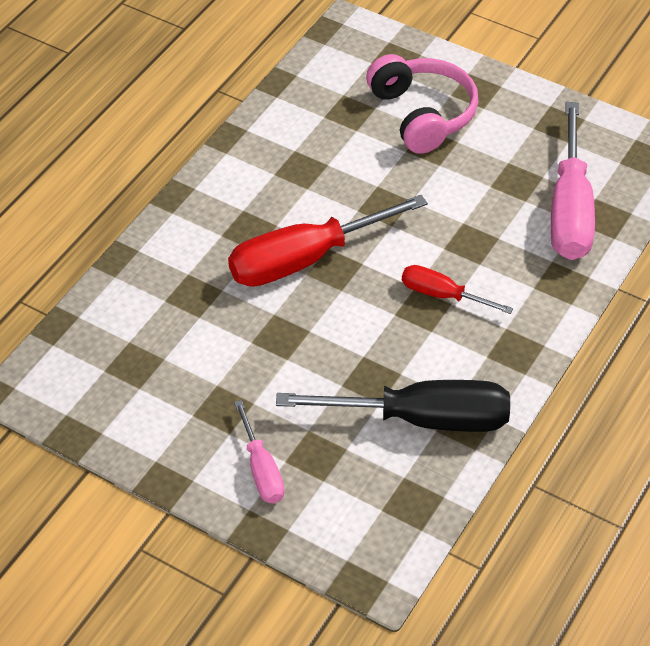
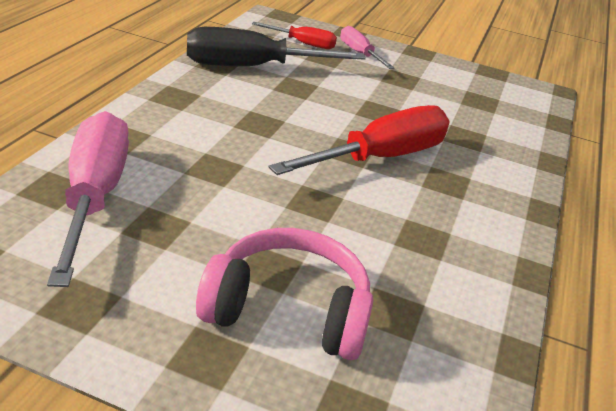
camera: 165 degrees right, 15 degrees down
(422, 114) = (288, 310): pink headphones -> pink headphones turned 135 degrees clockwise
(443, 295) = (242, 130): red screwdriver -> red screwdriver (303, 43)

